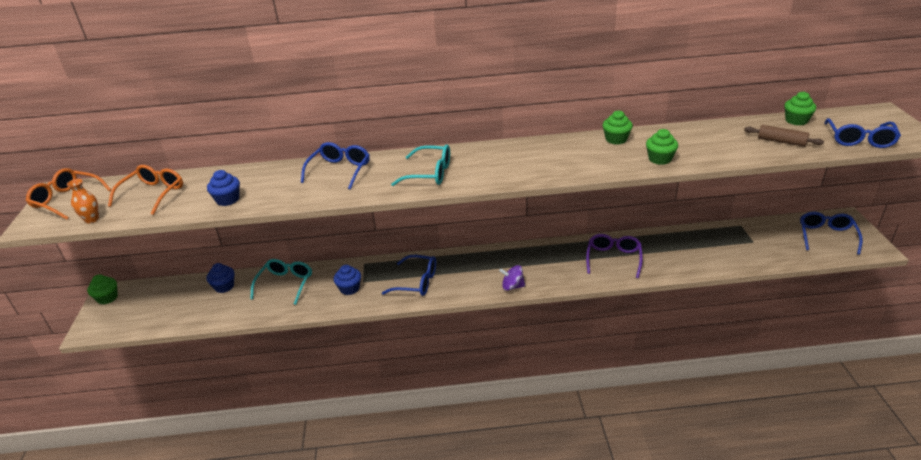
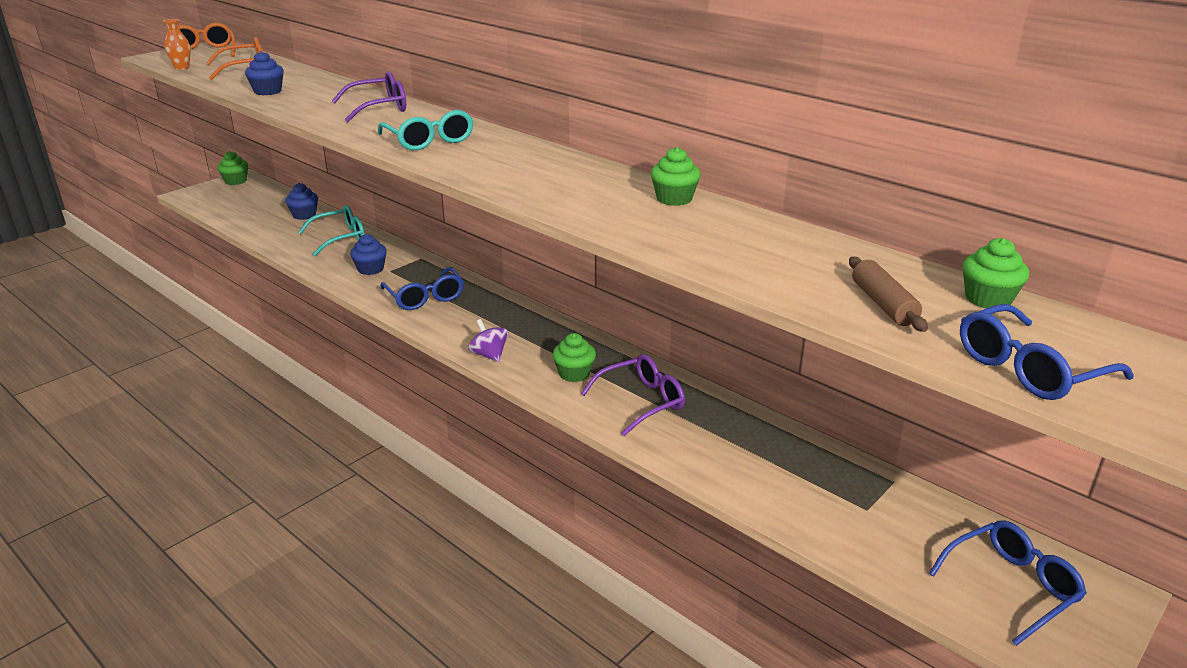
camera: 45 degrees right, 5 degrees down
(340, 170) = (379, 108): blue glasses -> purple glasses
(660, 159) = (665, 237): green cupcake -> green cupcake (574, 374)

